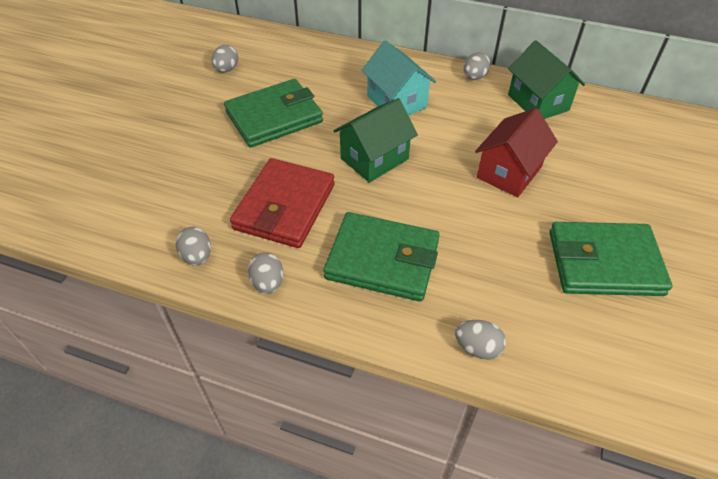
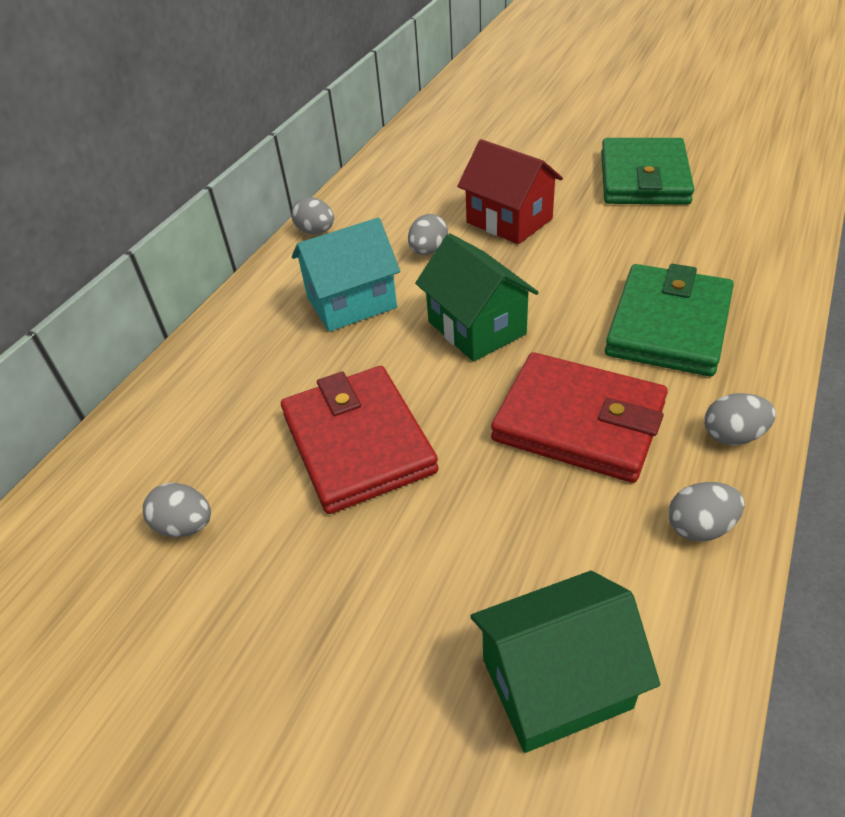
camera: 80 degrees left, 5 degrees down
(274, 117) = (358, 443): green wallet -> red wallet
(477, 348) = (778, 262): grey egg -> grey egg (428, 251)
(538, 102) = (383, 189): green house -> green house (556, 683)

